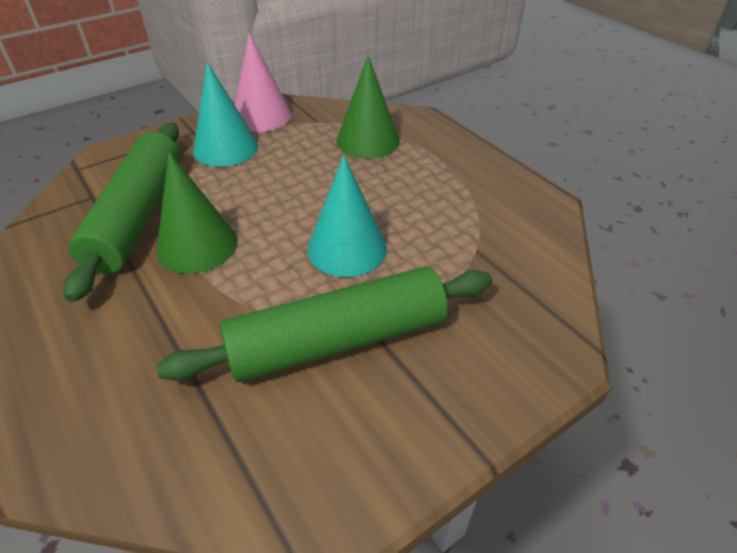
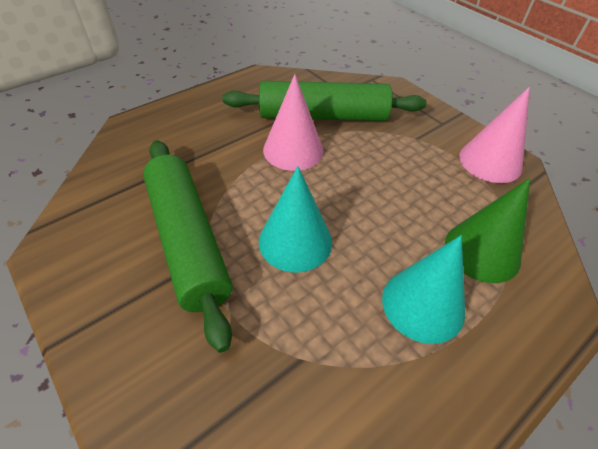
camera: 85 degrees right, 5 degrees up
(197, 245) = (293, 150): green cone -> pink cone
(225, 148) = (424, 146): turquoise cone -> turquoise cone (423, 304)

